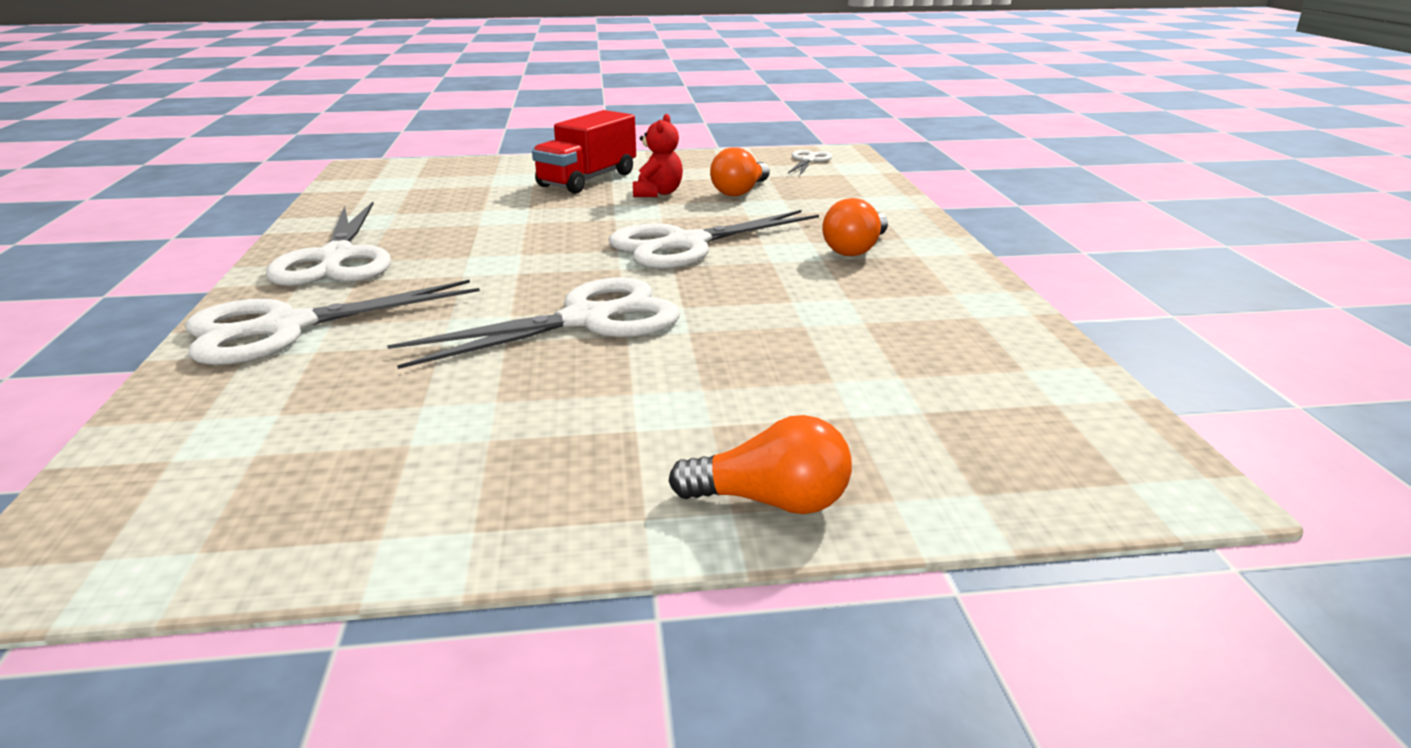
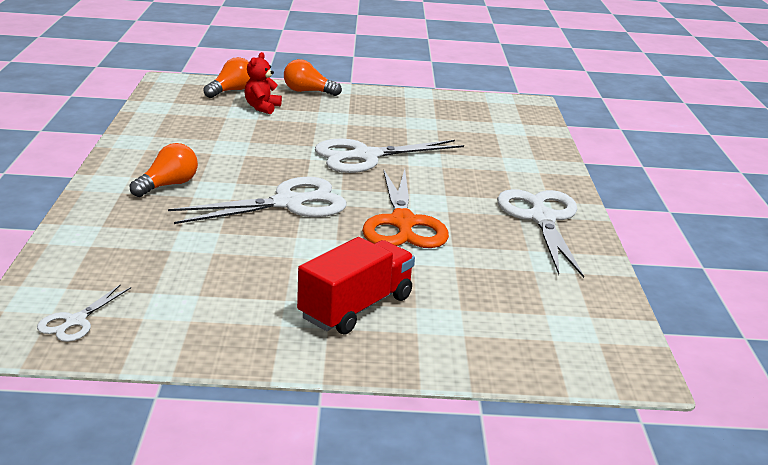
camera: 175 degrees left, 0 degrees up
(286, 328) = (528, 170): white scissors -> none
(534, 238) = (403, 223): none -> orange scissors
(658, 193) = (287, 272): red teddy bear -> red teddy bear (262, 107)
(740, 191) = (203, 266): orange light bulb -> orange light bulb (231, 91)

